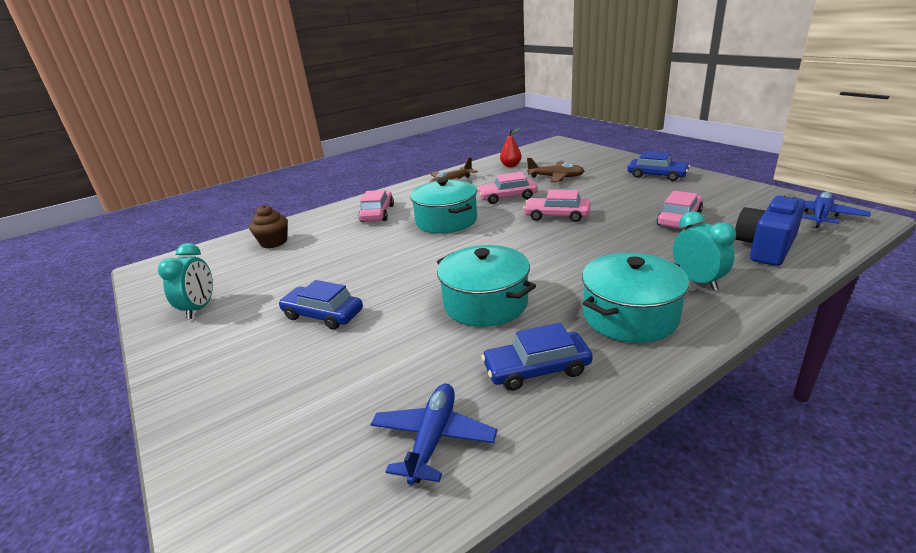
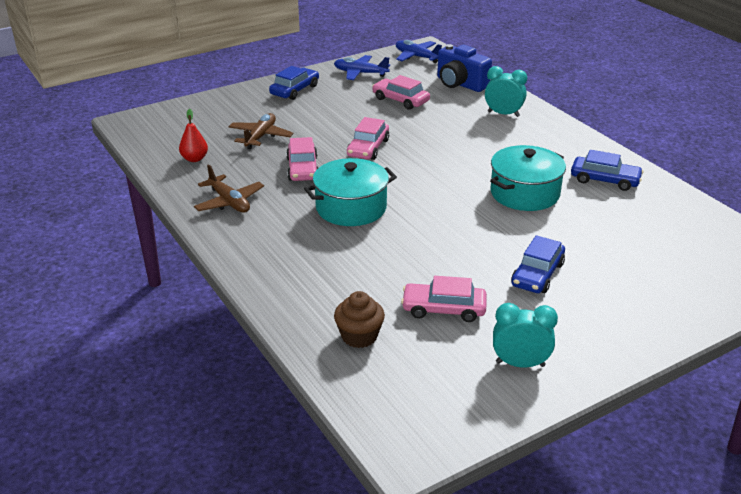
camera: 90 degrees left, 5 degrees up
(377, 213) = (303, 256): pink car -> pink car (444, 309)
(433, 438) = (673, 217): blue plane -> blue plane (360, 73)
(536, 369) = (605, 180): blue car -> blue car turned 60 degrees counterclockwise
(630, 316) = (545, 142): turquoise pot -> none
(697, 281) = (503, 114): turquoise clock -> turquoise clock turned 45 degrees clockwise

